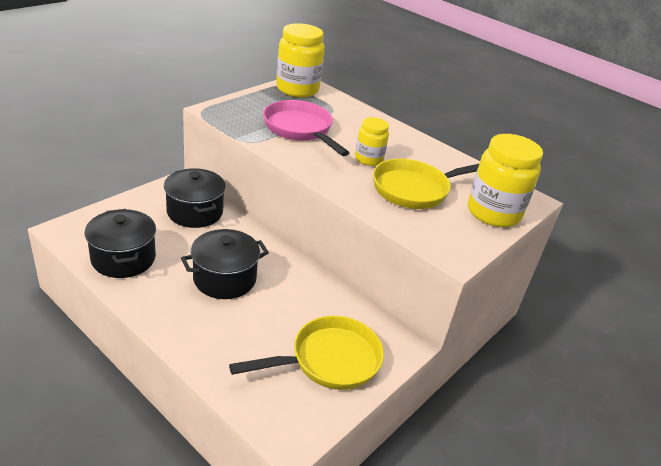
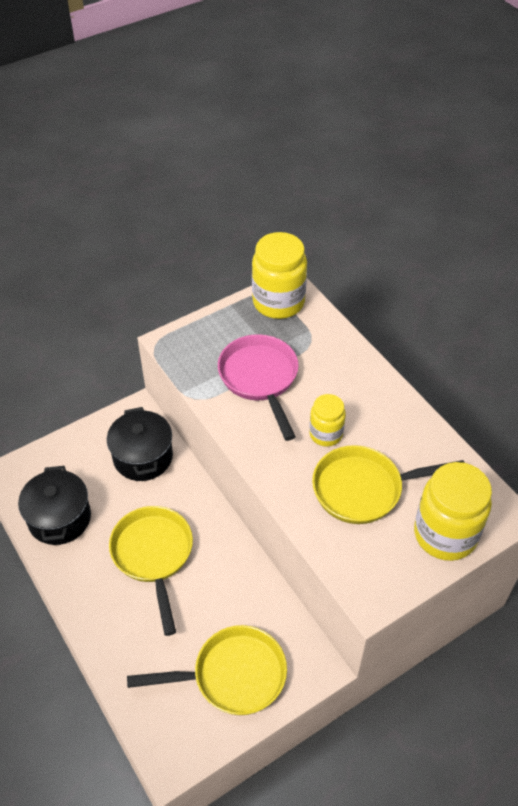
camera: 20 degrees right, 15 degrees up
(224, 279) = (153, 556): black pot -> yellow pan

